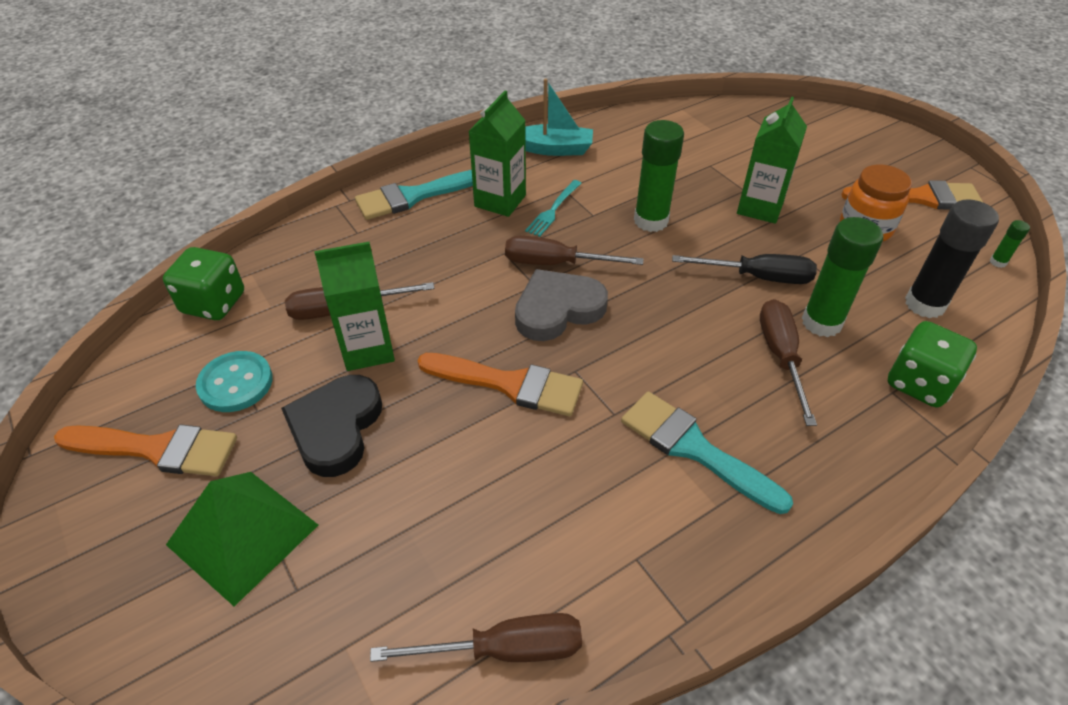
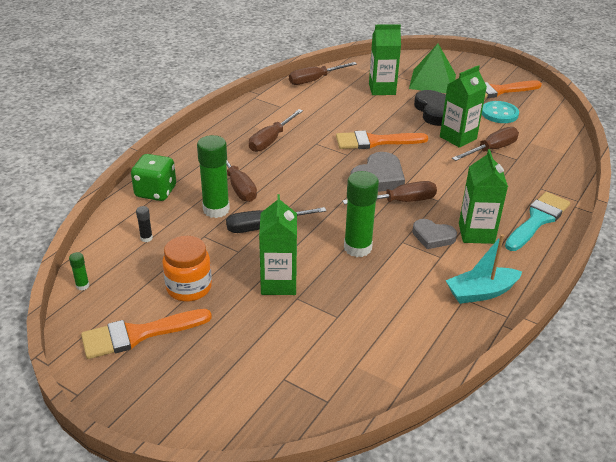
camera: 155 degrees right, 10 degrees down
(214, 303) = (559, 136): green dice -> none
(376, 544) = (382, 89): none -> green carton
(553, 210) = (433, 236): turquoise fork -> grey heart
(694, 448) = (271, 140): turquoise brush -> brown screwdriver
(924, 304) = (146, 238): black glue stick -> black glue stick, size x0.43

